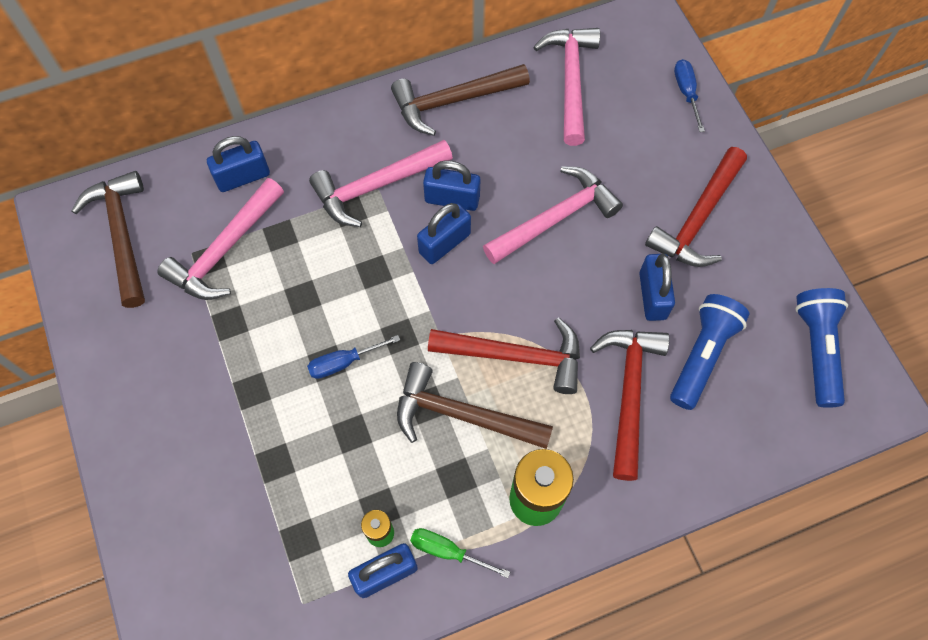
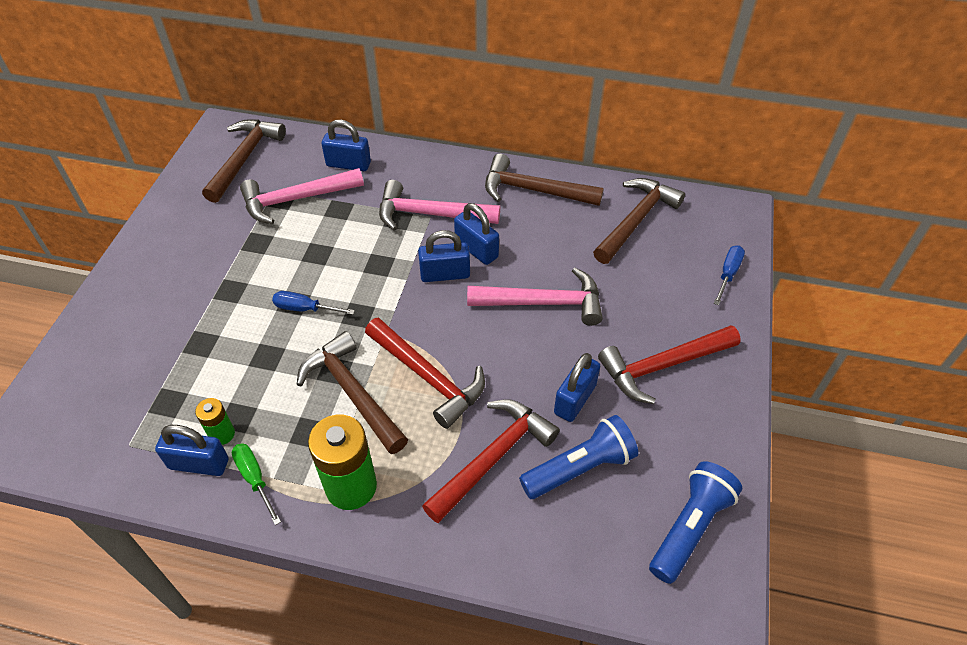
camera: 35 degrees right, 15 degrees down
(570, 80) = (636, 220): pink hammer -> brown hammer

